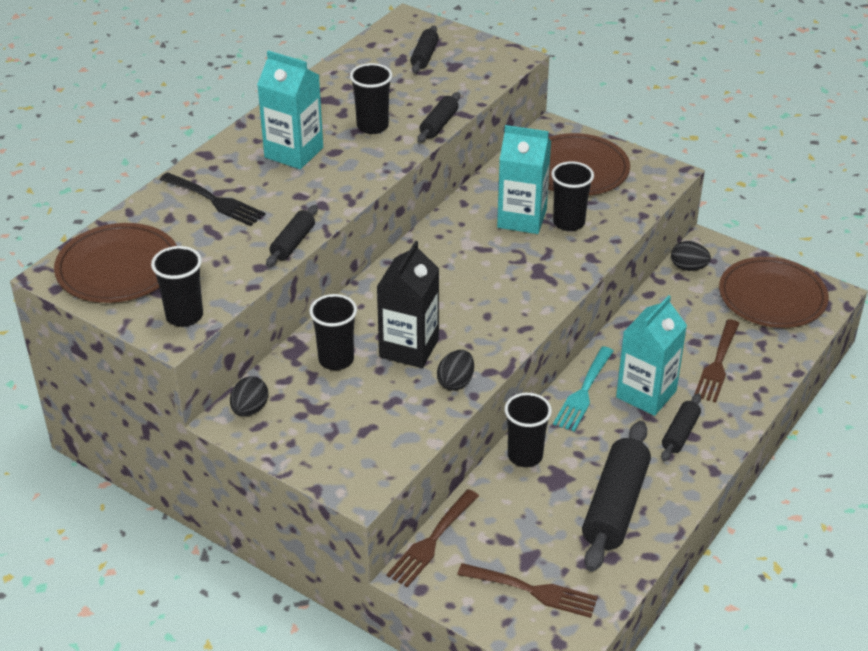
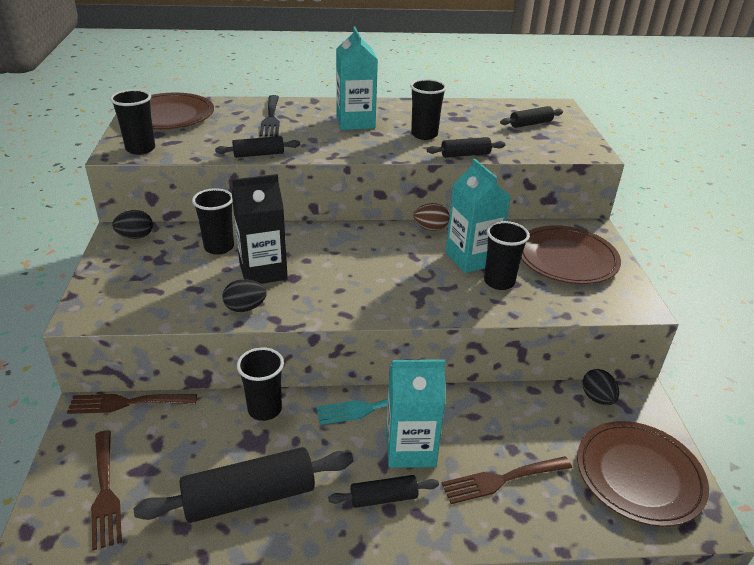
camera: 50 degrees right, 5 degrees down
(451, 215) = (430, 228): none -> brown egg

